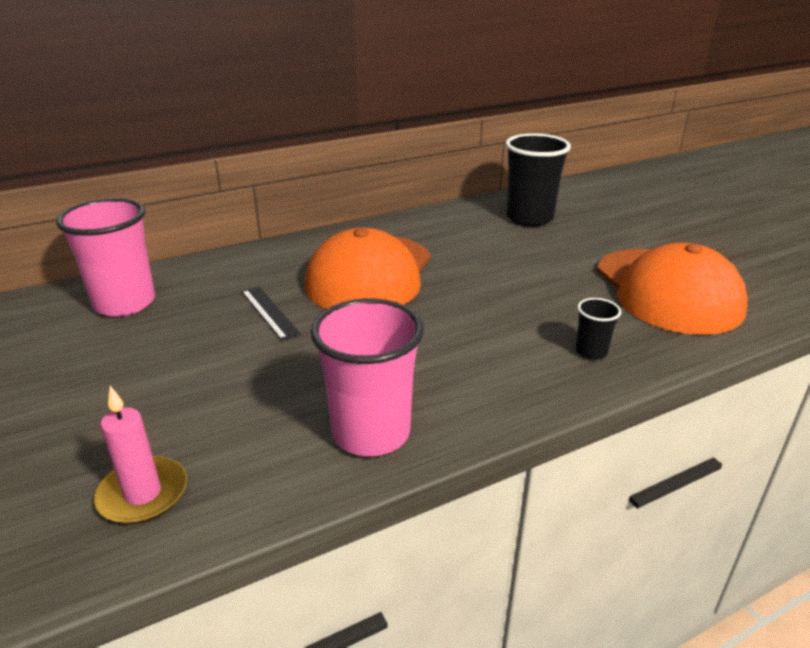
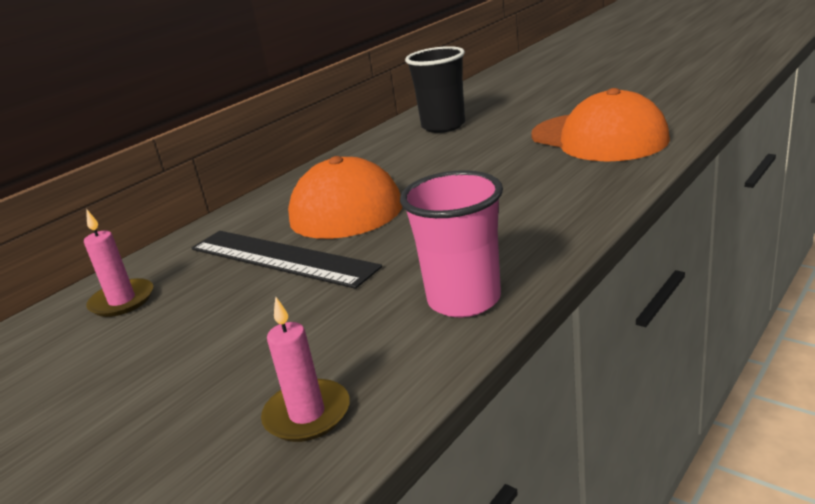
camera: 20 degrees left, 5 degrees down
(125, 303) = (122, 301): pink cup -> pink candle
(269, 312) = (280, 258): black ruler -> black ruler, size x2.06
(591, 352) = (581, 191): black cup -> none

